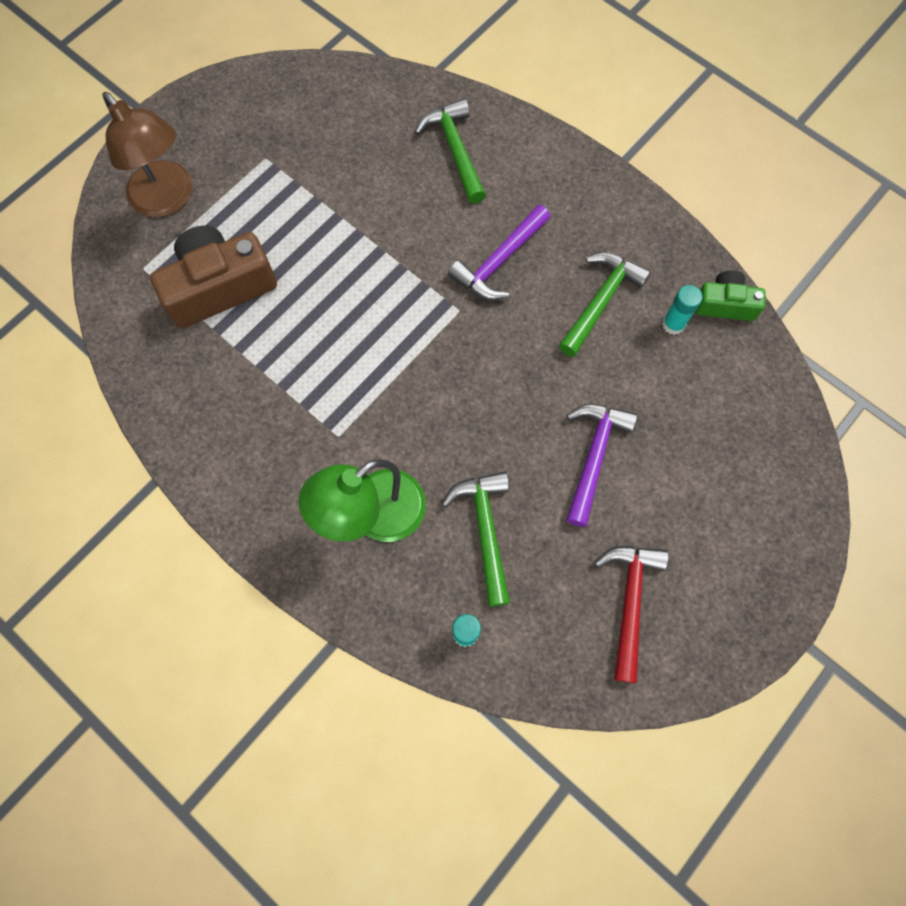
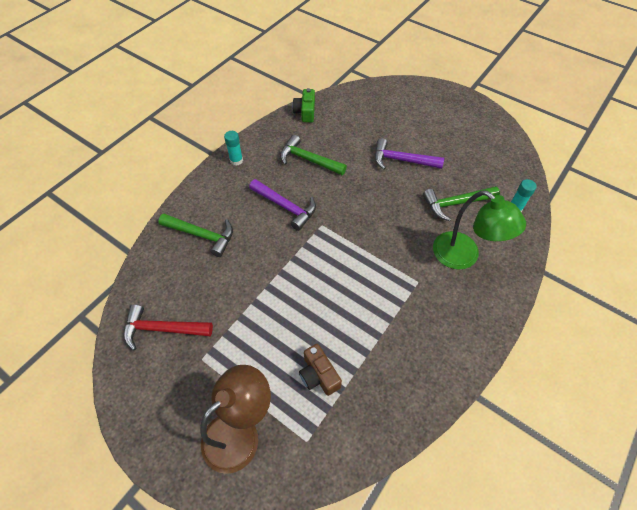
camera: 95 degrees left, 15 degrees down
(220, 287) = (318, 375): brown camera -> brown camera, size x0.56
(455, 150) = (202, 235): green hammer -> green hammer turned 135 degrees counterclockwise
(629, 602) = (474, 145): red hammer -> red hammer (163, 329)
(673, 324) = (319, 131): turquoise glue stick -> turquoise glue stick (236, 160)

